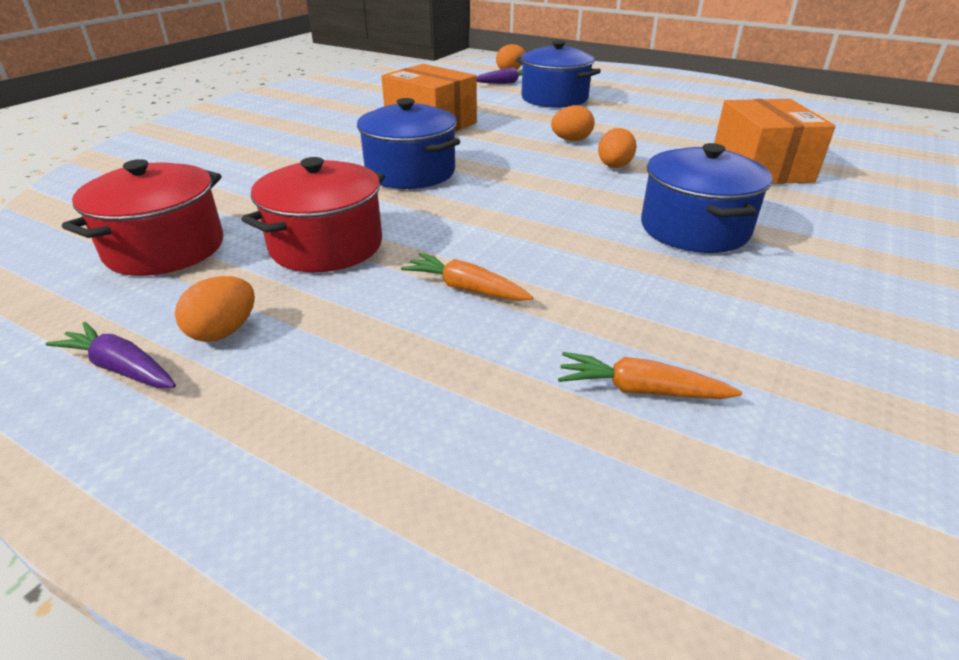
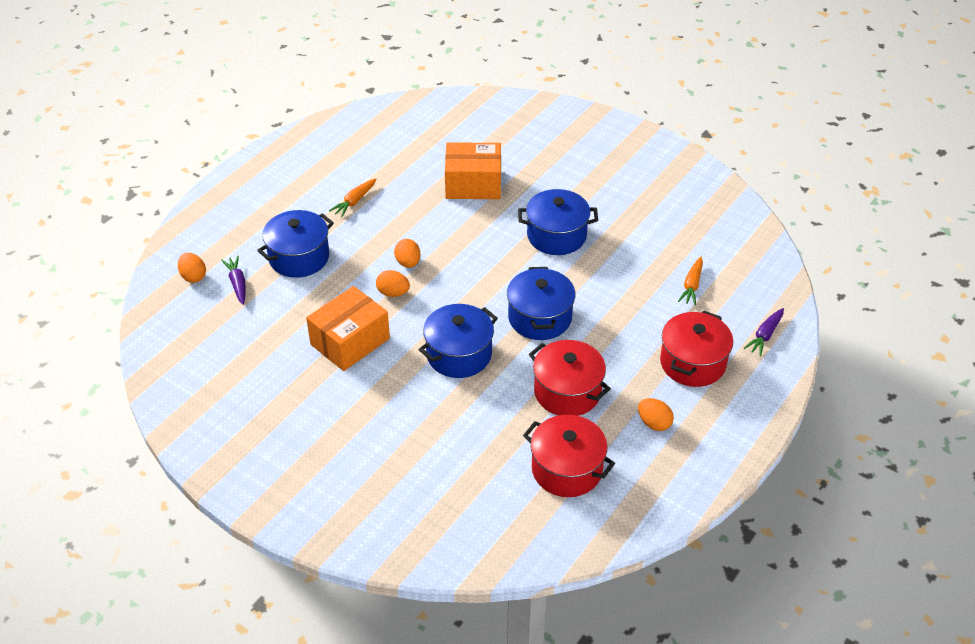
camera: 85 degrees left, 10 degrees up
(121, 368) = (683, 455): purple carrot -> purple carrot (765, 335)
(381, 387) = (692, 363): none -> red pot
(466, 288) = (616, 333): orange carrot -> orange carrot (354, 201)
(490, 220) = (539, 318): none -> blue pot
(614, 166) = (463, 250): orange egg -> orange egg (393, 293)

